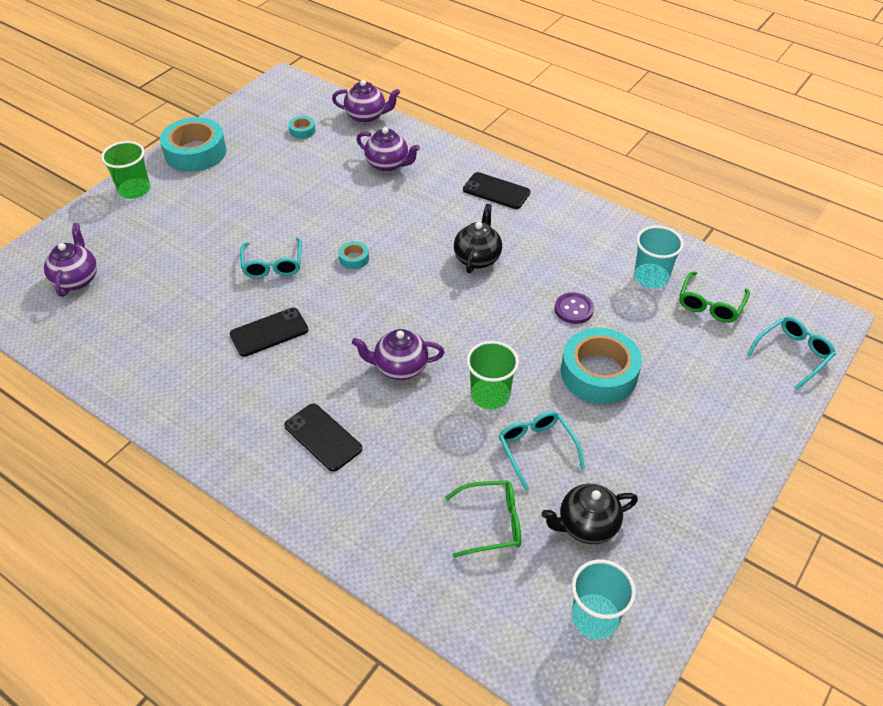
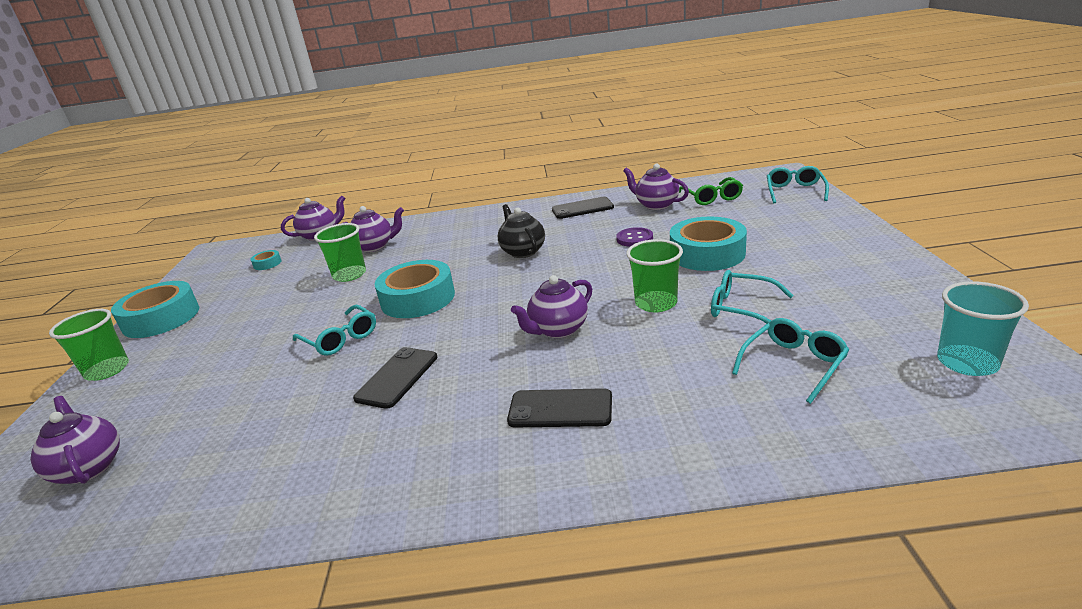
camera: 35 degrees left, 20 degrees down
(339, 191) = (349, 275): none -> green cup
(354, 258) = (418, 298): turquoise tape -> turquoise tape, size x2.30
(491, 523) = (793, 365): green glasses -> turquoise glasses
(496, 191) = (484, 221): black phone -> black phone (582, 208)
(586, 526) = (854, 321): black teapot -> none
(651, 277) = (656, 205): turquoise cup -> purple teapot

